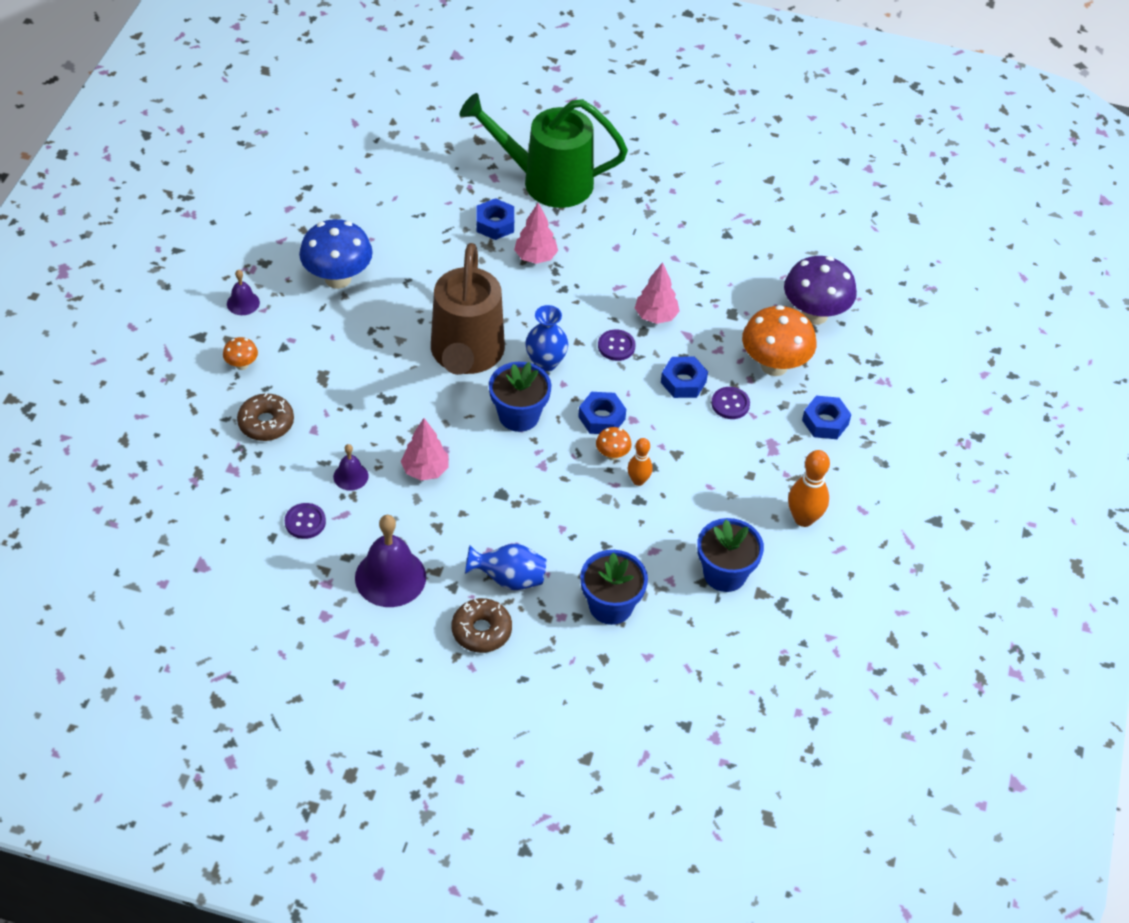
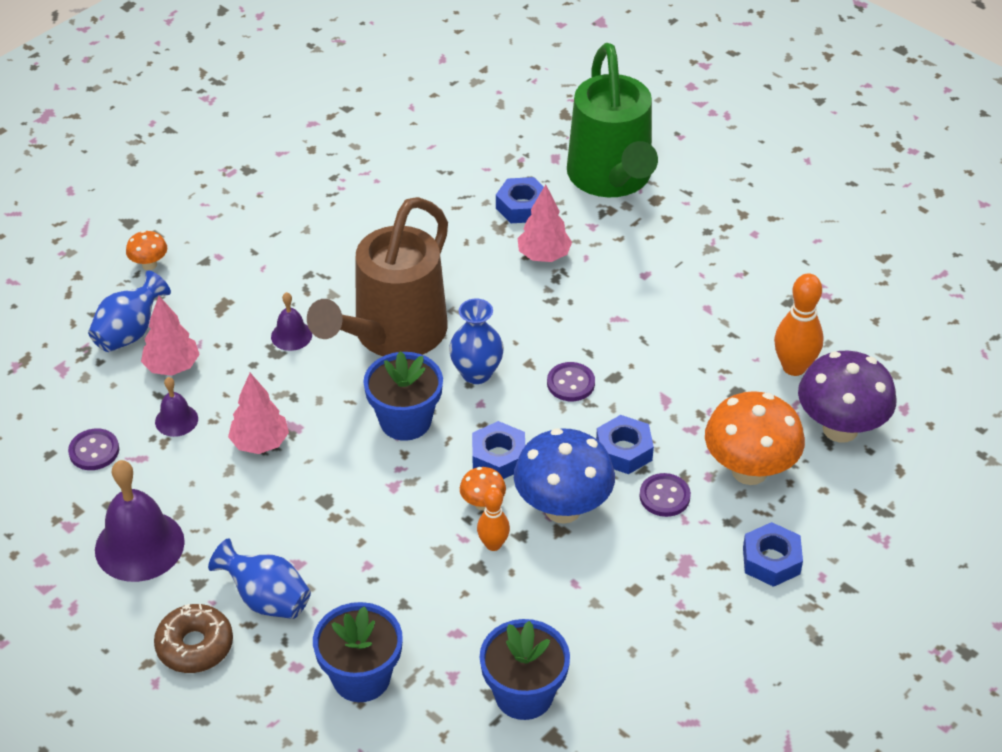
camera: 30 degrees right, 5 degrees down
(243, 303) = (196, 203): purple bell -> purple bell (291, 335)
(266, 423) = (130, 333): brown donut -> blue vase
(338, 278) = (311, 210): blue mushroom -> blue mushroom (563, 508)
(546, 181) = (612, 179): green watering can -> green watering can turned 135 degrees counterclockwise
(656, 316) = (640, 365): pink tree -> pink tree (172, 367)
(803, 519) = (667, 667): orange bowling pin -> orange bowling pin (794, 367)

